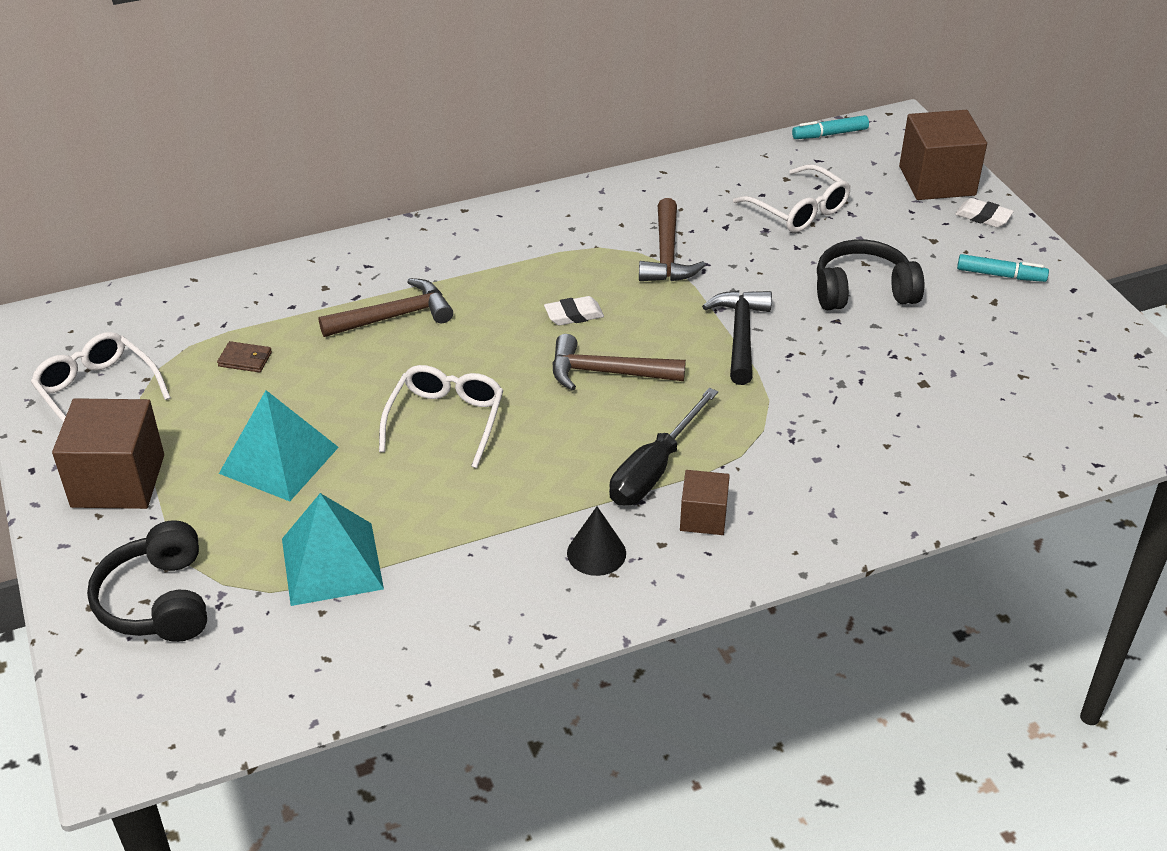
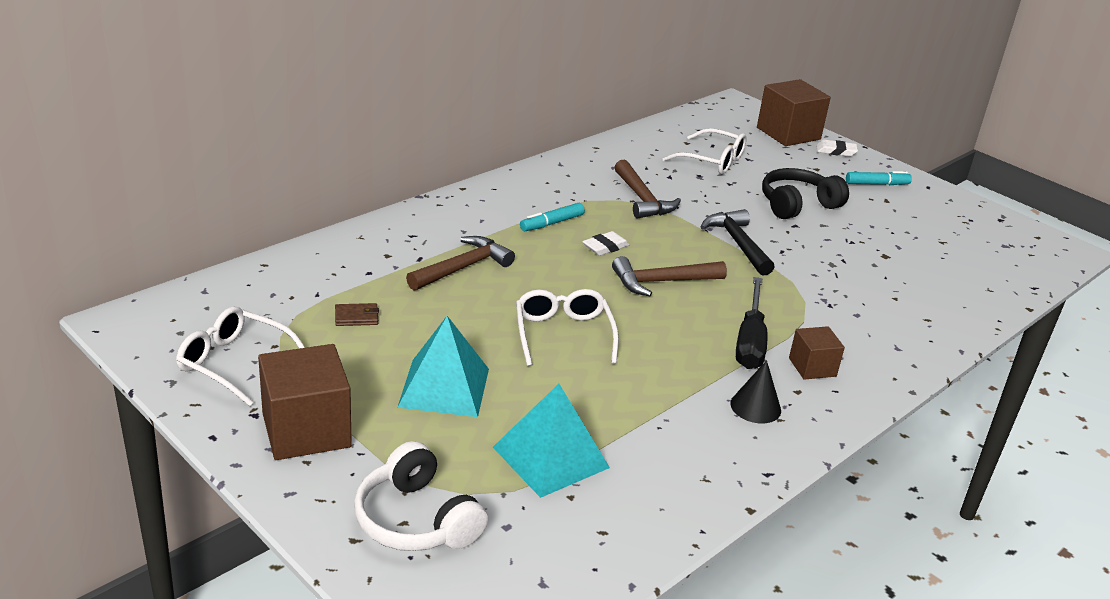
camera: 25 degrees left, 10 degrees down
(158, 601) = (416, 520): black headphones -> white headphones
(829, 134) = (694, 113): turquoise marker -> turquoise marker (551, 223)

